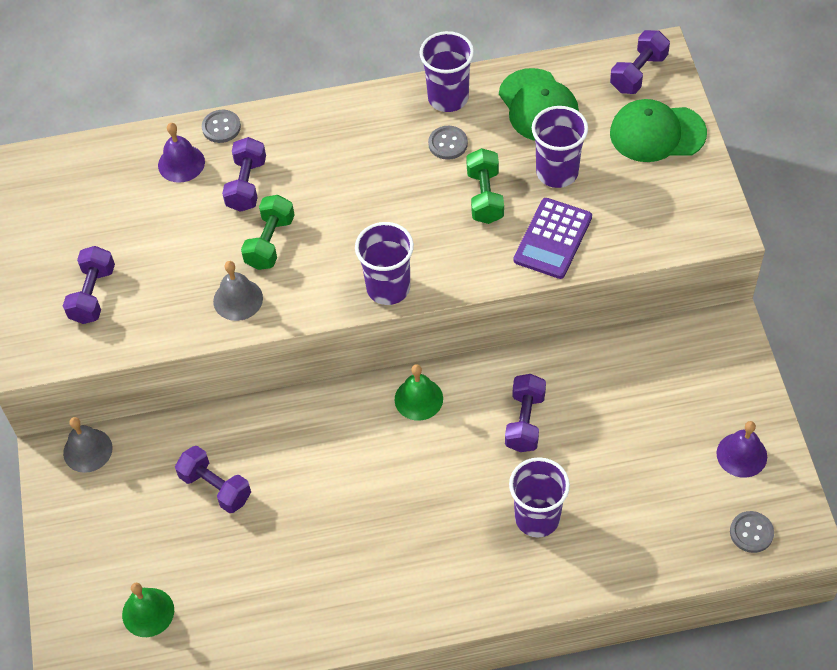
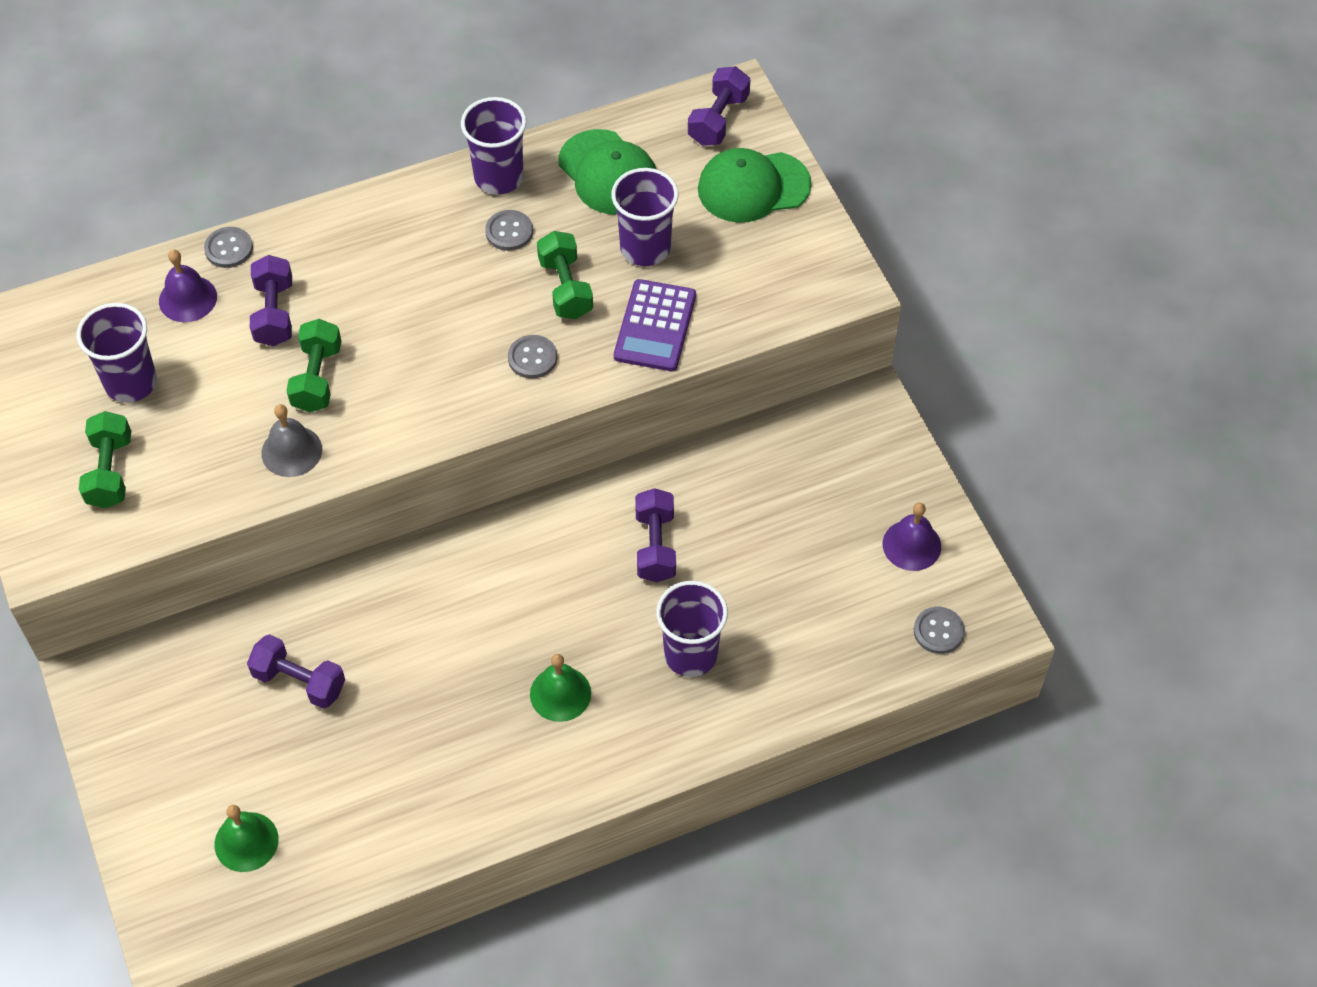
camera: 15 degrees left, 0 degrees up
(87, 450) = (131, 663): grey bell -> none
(93, 295) = (110, 471): purple dumbbell -> green dumbbell
(388, 288) = (471, 411): purple cup -> purple cup (131, 383)
(418, 399) = (524, 539): green bell -> green bell (560, 693)
(446, 251) = (532, 358): none -> grey button

